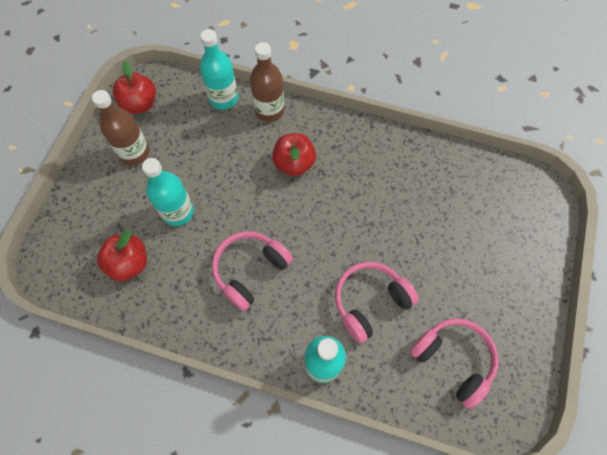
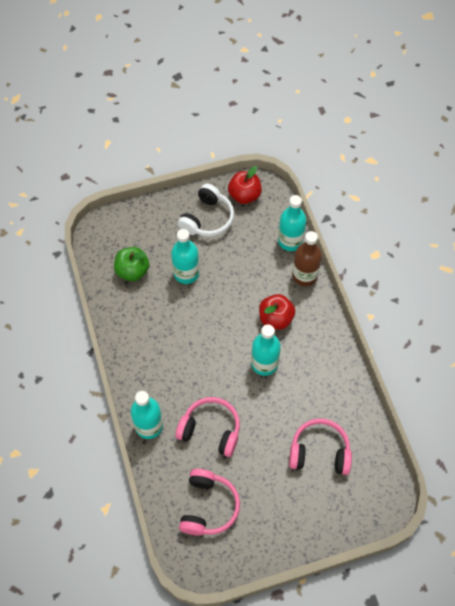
camera: 55 degrees right, 5 degrees down
(129, 263) = (132, 271): red apple -> green apple
(134, 152) = (207, 219): brown bottle -> white headphones
(250, 270) = (178, 343): pink headphones -> pink headphones (319, 452)
(334, 204) = (264, 364): none -> turquoise bottle

